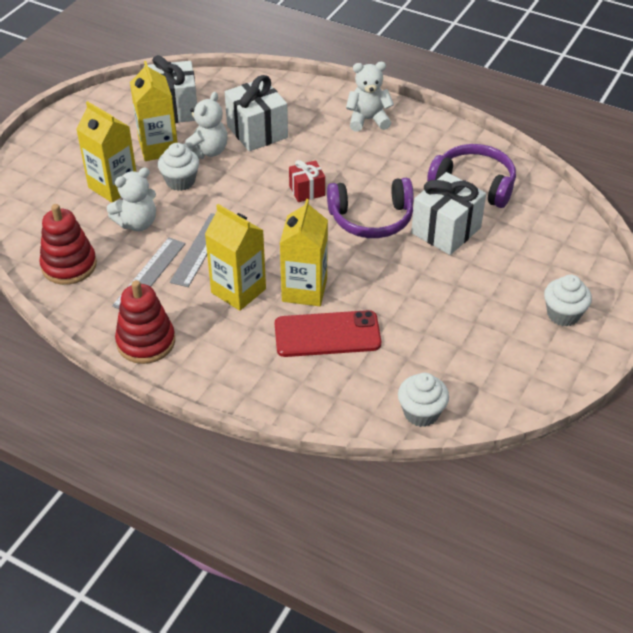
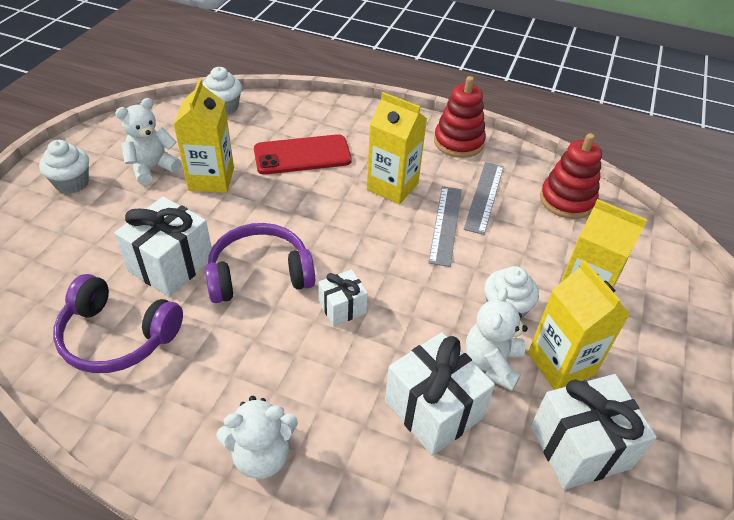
camera: 170 degrees right, 0 degrees up
(137, 223) = (526, 249): white teddy bear -> white teddy bear (152, 168)
(304, 290) = (328, 191): yellow carton -> yellow carton (211, 179)
(307, 191) = (342, 308): red gift -> white gift

